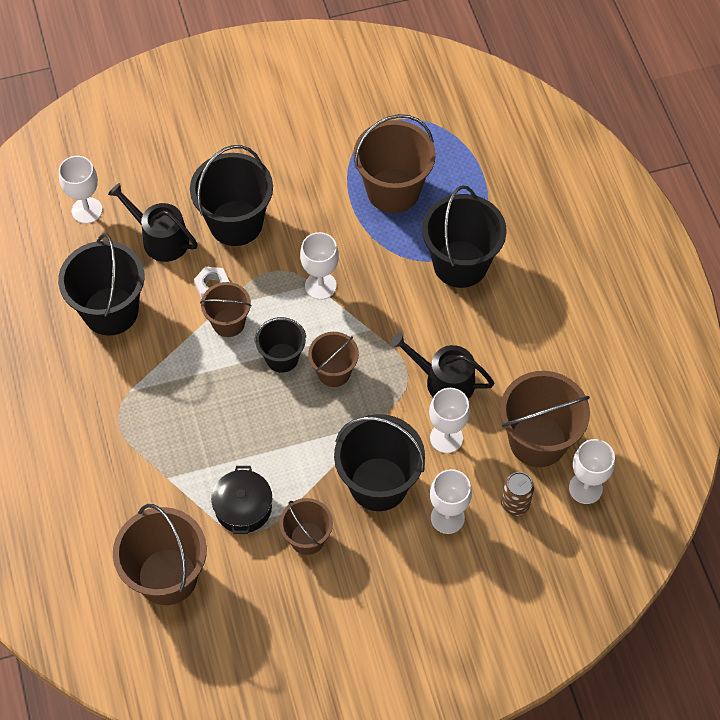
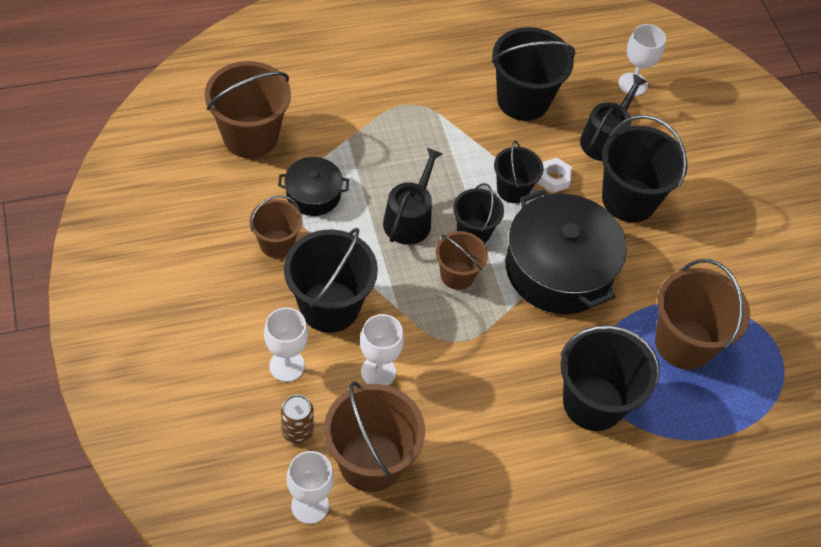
camera: 85 degrees right, 5 degrees down
(228, 322) = (513, 190): brown bucket -> black bucket
(320, 285) = (559, 269): white goblet -> black pot
(444, 381) = (446, 375): black watering can -> black watering can (409, 219)

